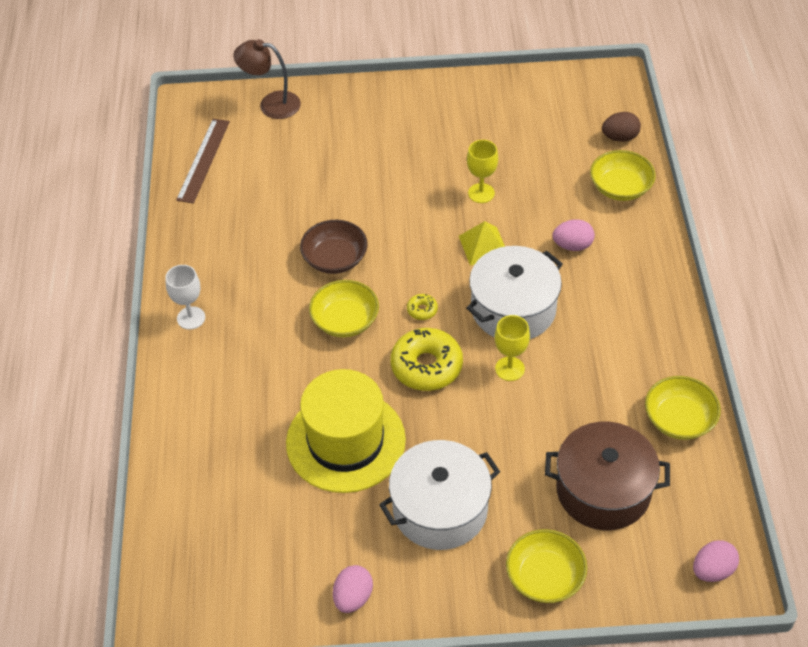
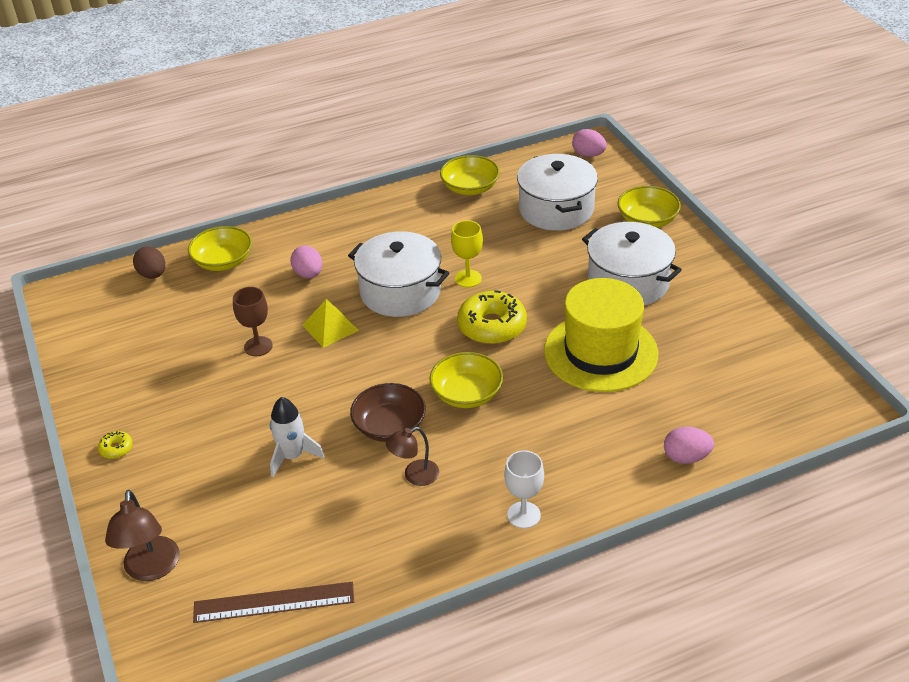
camera: 110 degrees left, 10 degrees down
(271, 261) = (414, 476): none -> brown lamp
(335, 193) = (293, 456): none -> white rocket
(353, 597) = (737, 305): pink egg -> pink egg (686, 457)
(422, 310) = (428, 346): yellow donut -> yellow donut (116, 448)
(481, 193) = (258, 346): yellow goblet -> brown goblet
(603, 490) = (556, 209): brown pot -> white pot

